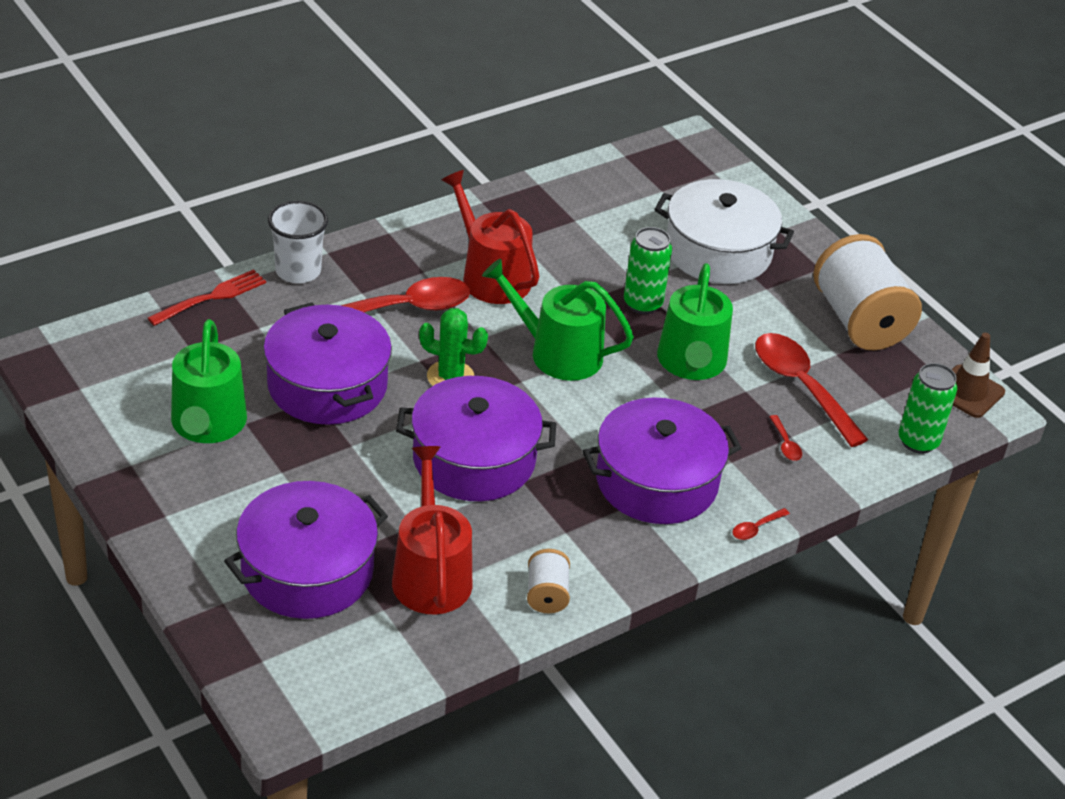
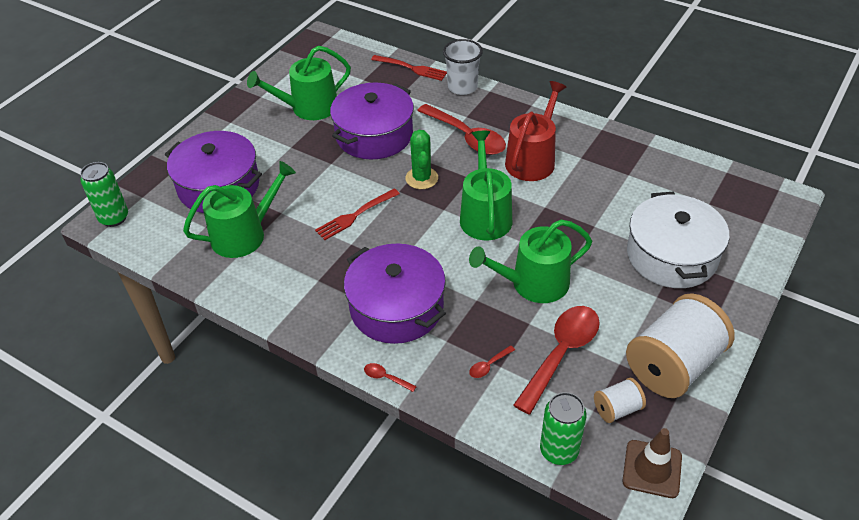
camera: 70 degrees right, 5 degrees up
(430, 573) = (244, 234): red watering can -> green watering can
(474, 459) = (355, 215): purple pot -> red fork
(547, 594) = (256, 291): white spool -> white spool (617, 409)
(642, 304) = (573, 237): green can -> green can (114, 218)

